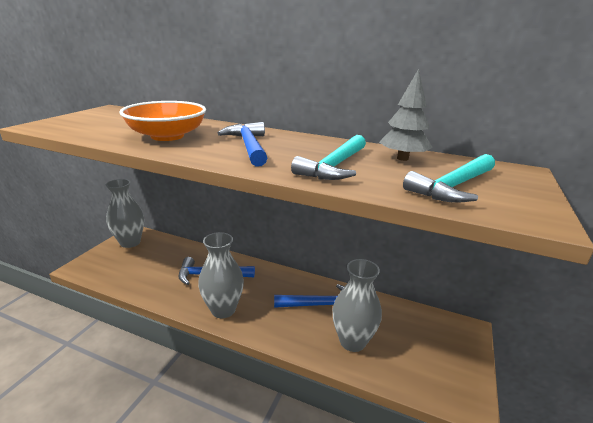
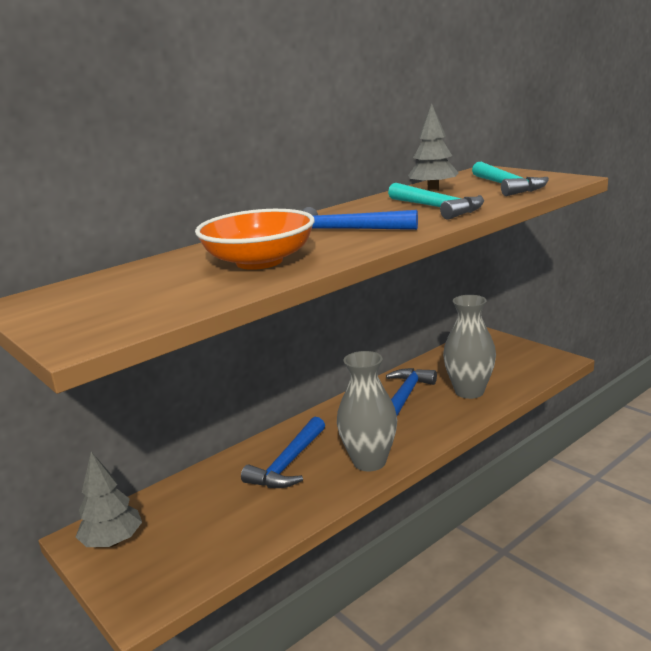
camera: 60 degrees left, 5 degrees down
(130, 242) = (113, 541): grey vase -> grey tree

